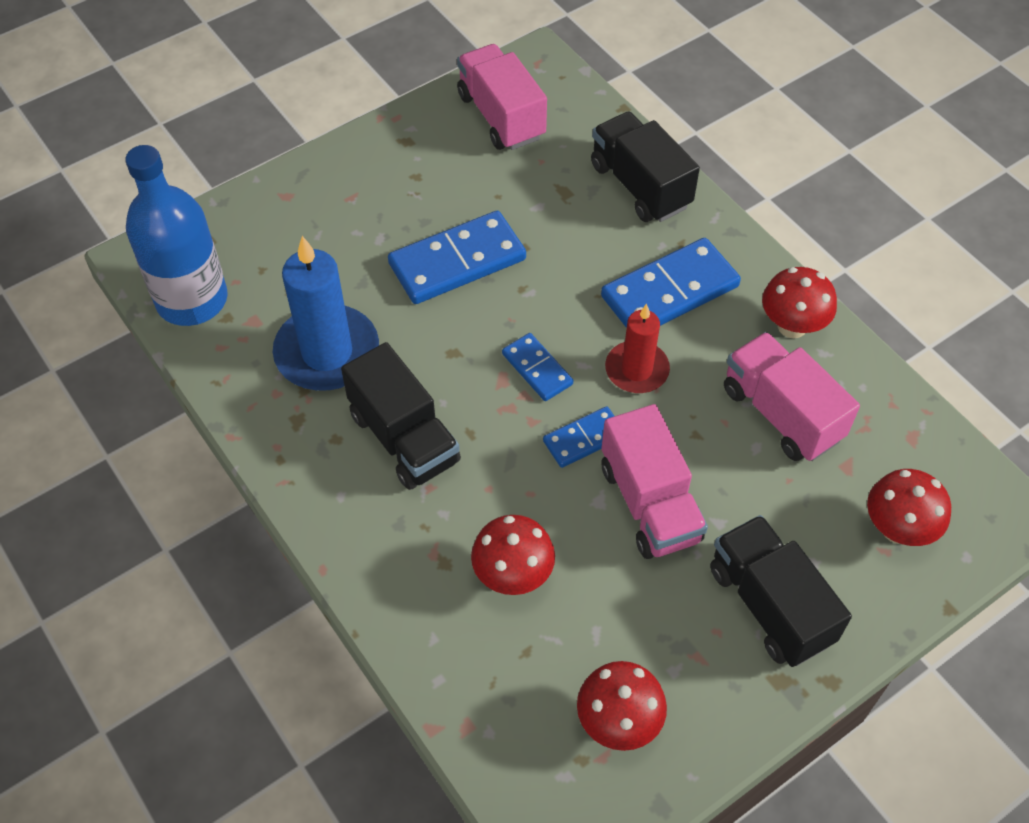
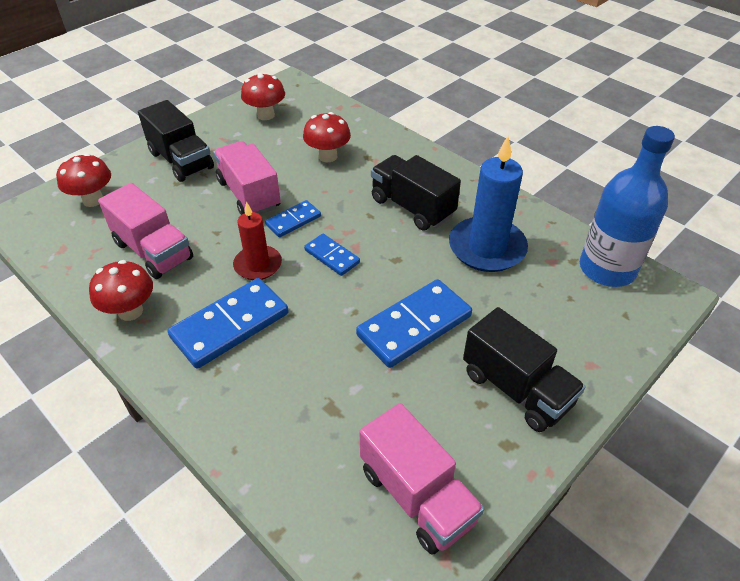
camera: 170 degrees right, 10 degrees down
(640, 186) = (256, 426): black truck -> black truck (516, 388)

